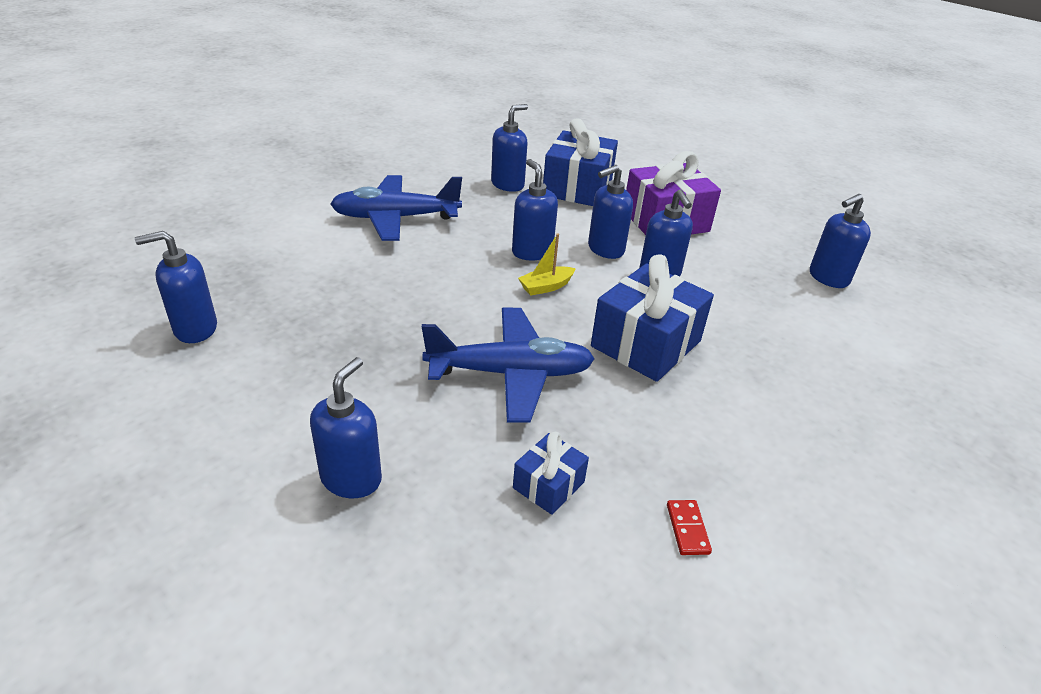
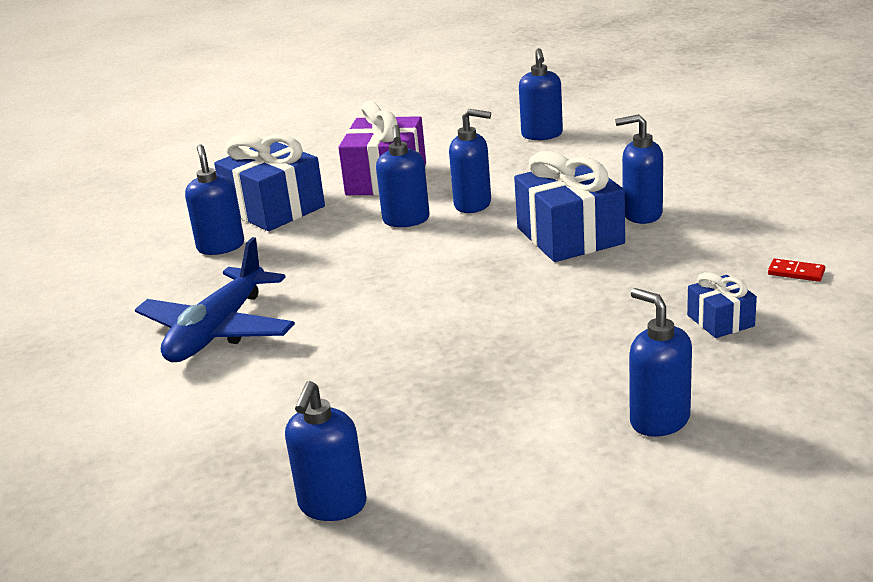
camera: 55 degrees left, 10 degrees down
(510, 373) = (564, 311): blue plane -> none
(532, 252) = (373, 260): blue soap dispenser -> blue soap dispenser (642, 214)
(546, 287) = (442, 265): yellow boat -> none

